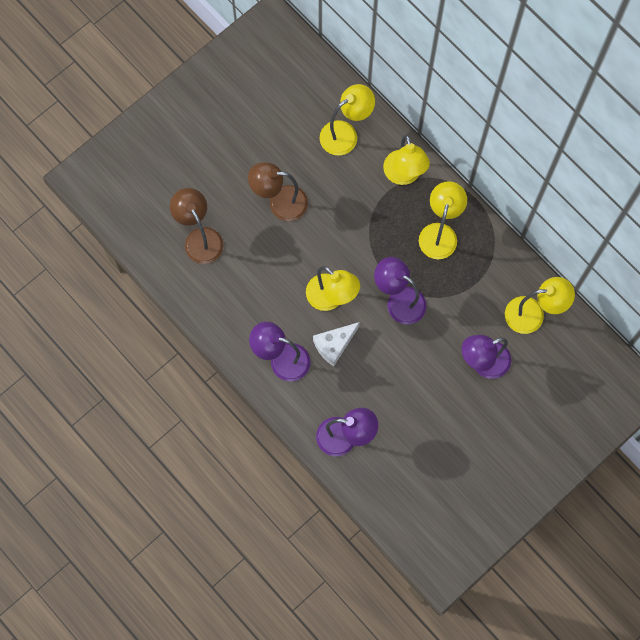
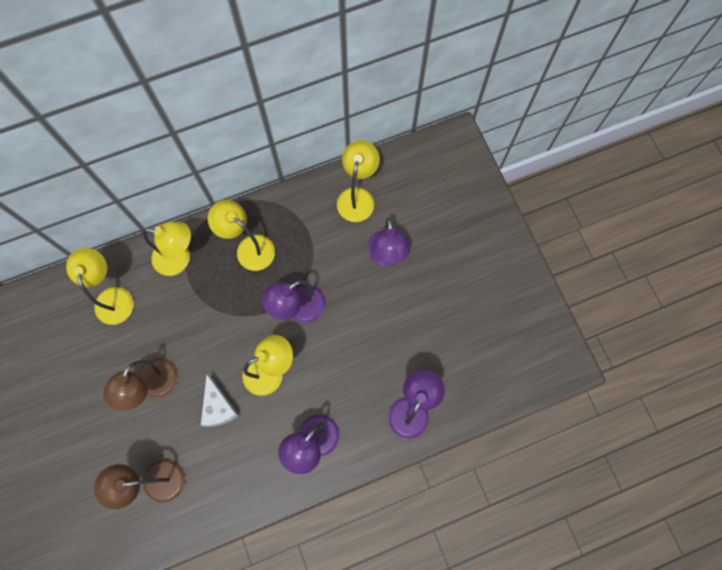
camera: 70 degrees left, 0 degrees up
(334, 345) = (318, 386): white cheese -> white cheese (218, 407)

